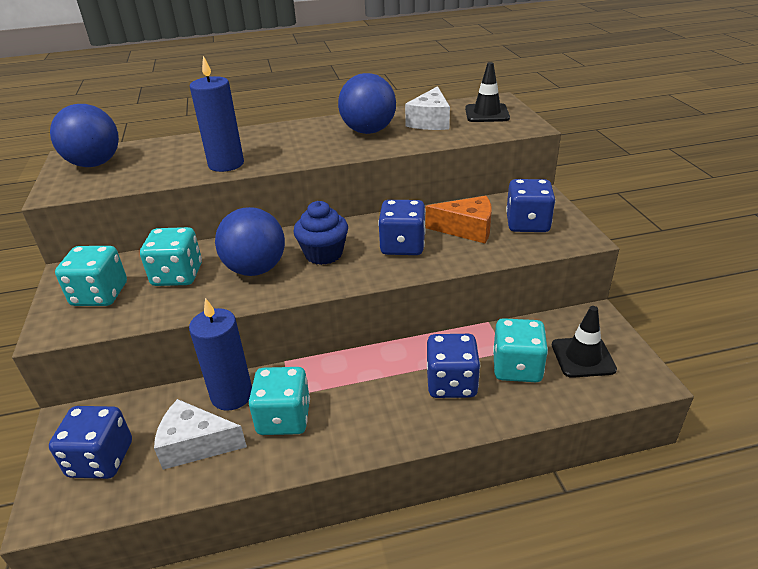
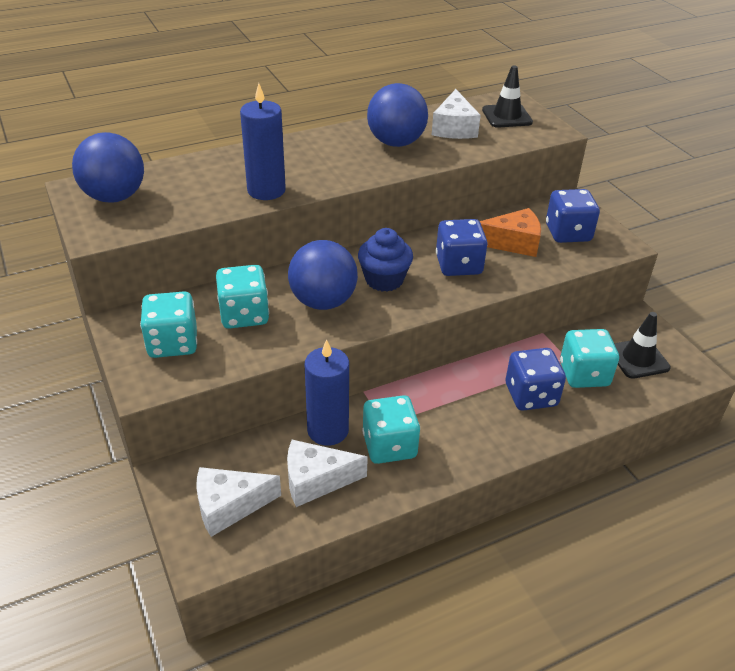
camera: 15 degrees left, 5 degrees up
(101, 459) = (229, 506): blue dice -> white cheese

